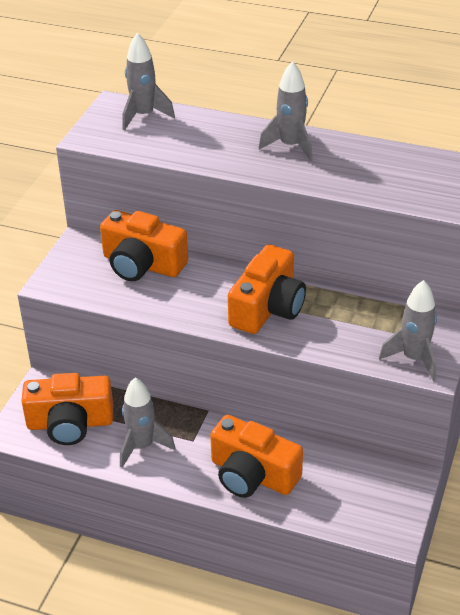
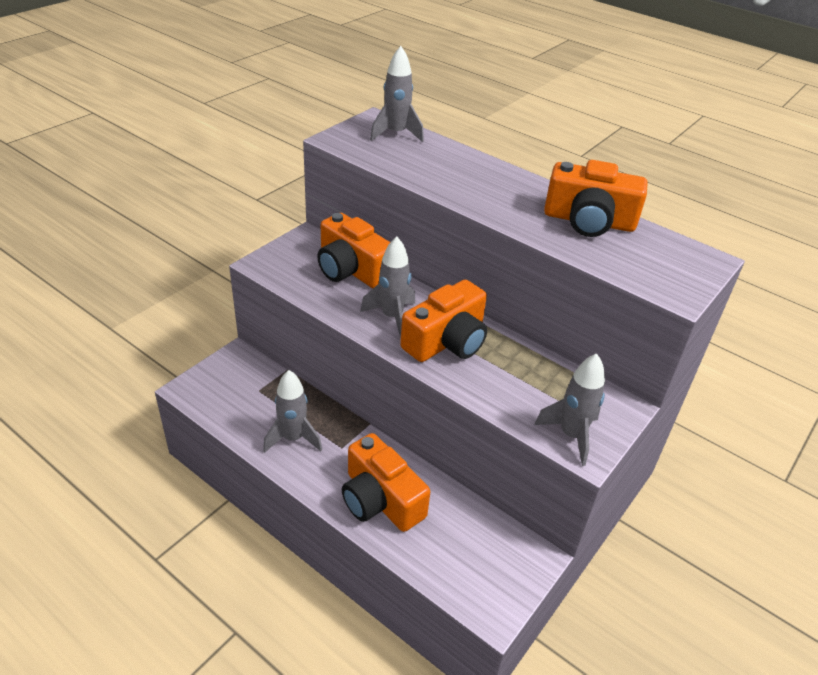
camera: 15 degrees right, 0 degrees up
(70, 423) = (242, 396): orange camera -> orange camera (589, 221)
(290, 146) = (518, 191): grey rocket -> grey rocket (392, 317)

